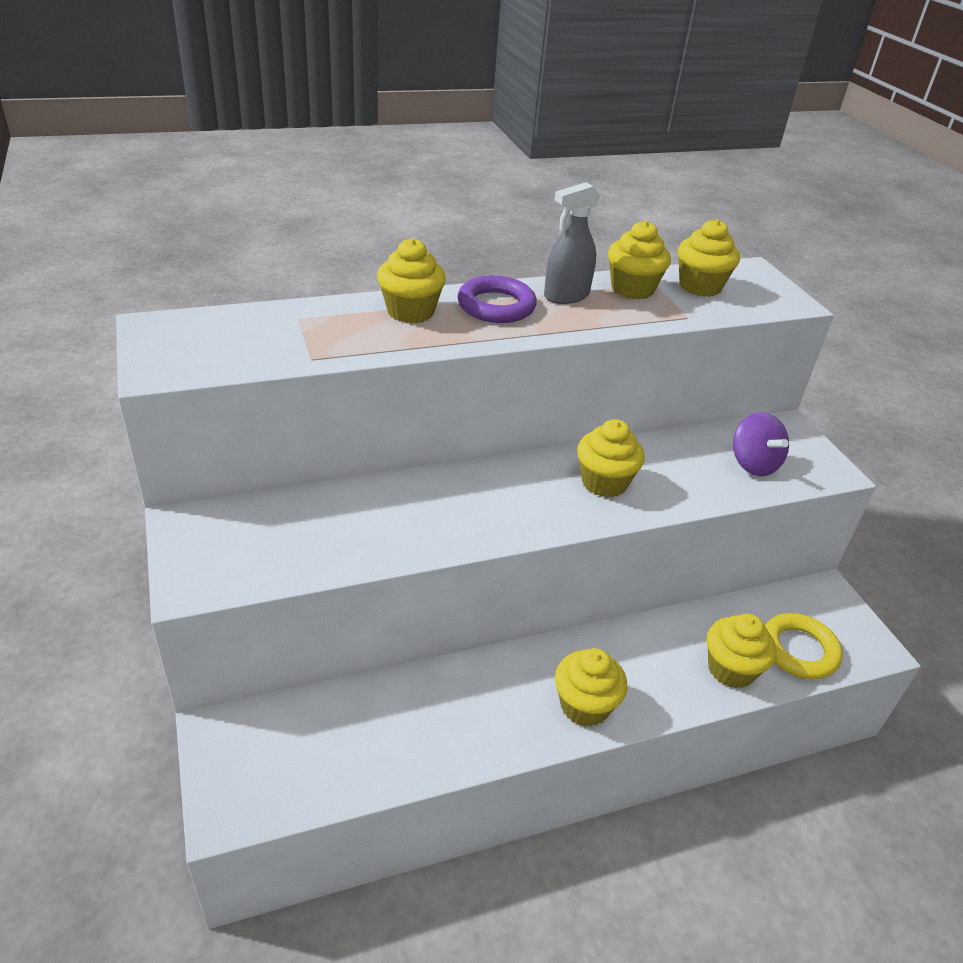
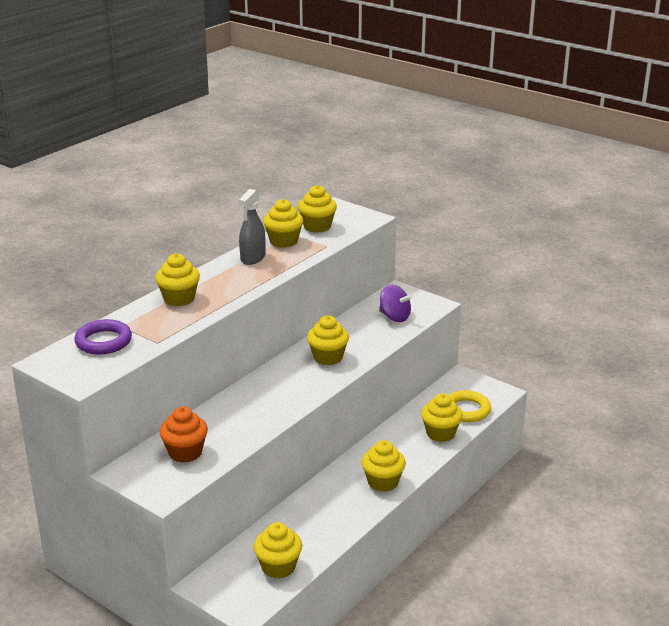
camera: 30 degrees left, 10 degrees down
(283, 534) = (185, 452): none -> orange cupcake
(329, 764) = (278, 567): none -> yellow cupcake
(496, 306) = (221, 278): purple ring -> purple ring (103, 341)

